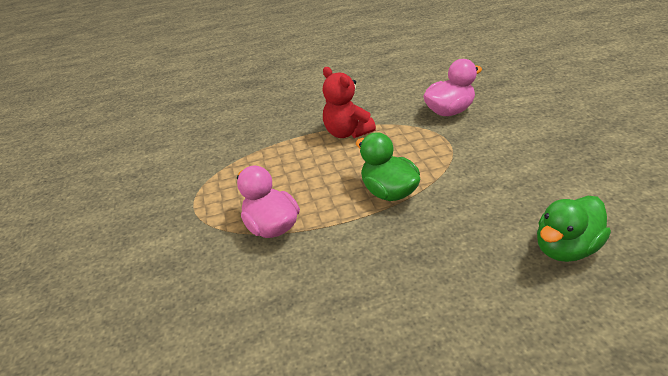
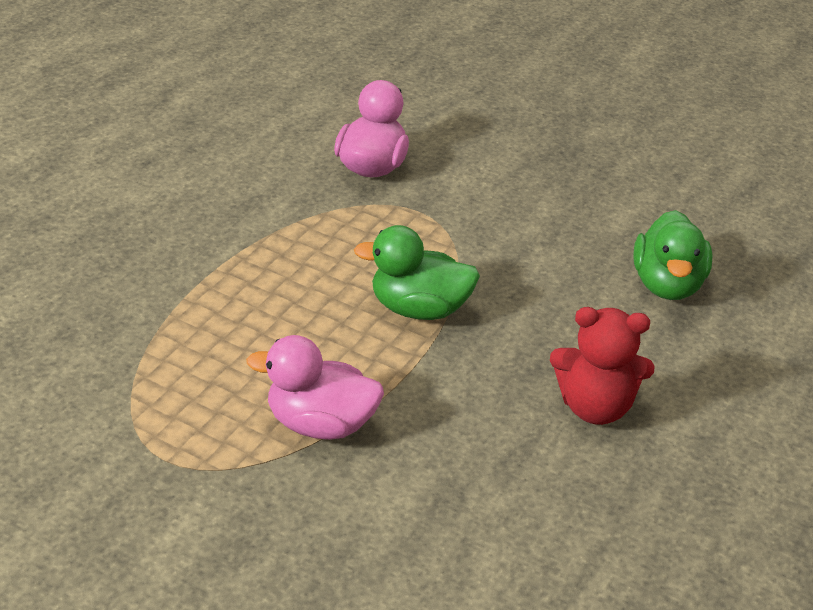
camera: 50 degrees left, 0 degrees up
(347, 132) = (263, 252): red teddy bear -> red teddy bear (595, 407)

